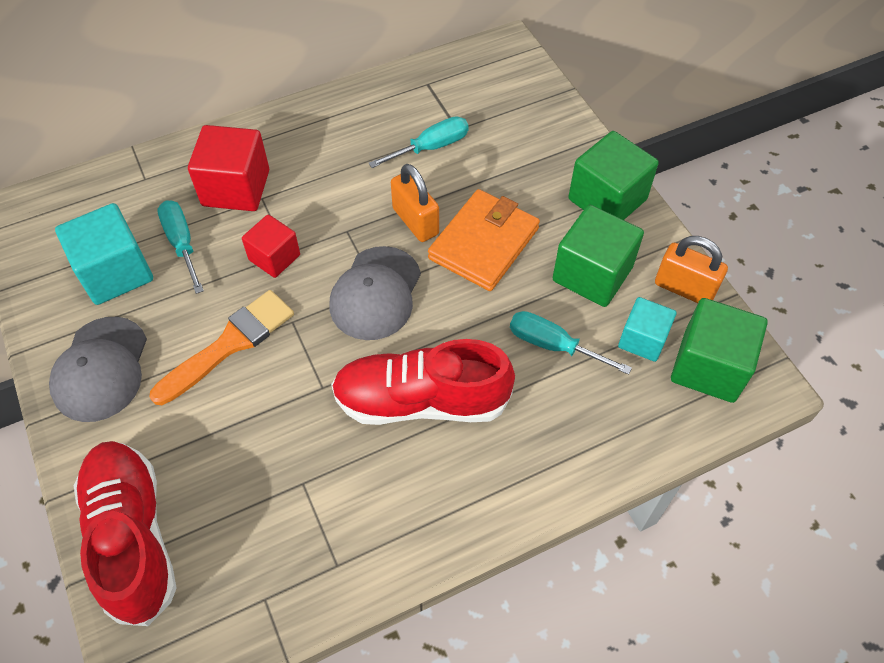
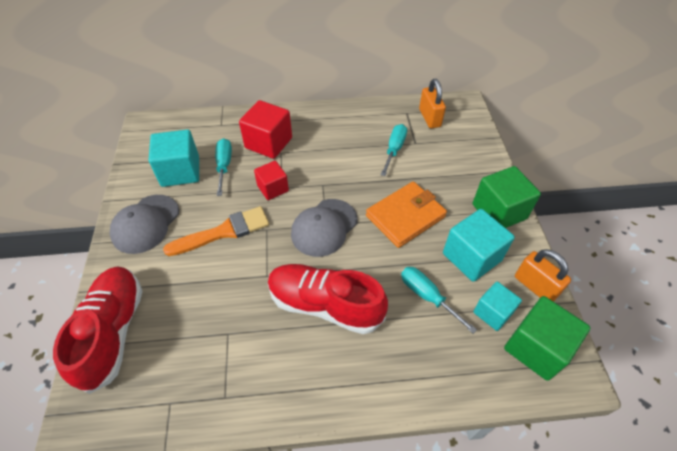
camera: 20 degrees right, 5 degrees down
(415, 221) = (367, 191): orange padlock -> orange padlock (429, 118)
(431, 147) = (394, 149): turquoise screwdriver -> turquoise screwdriver turned 60 degrees counterclockwise
(592, 274) = (471, 257): green cube -> turquoise cube

